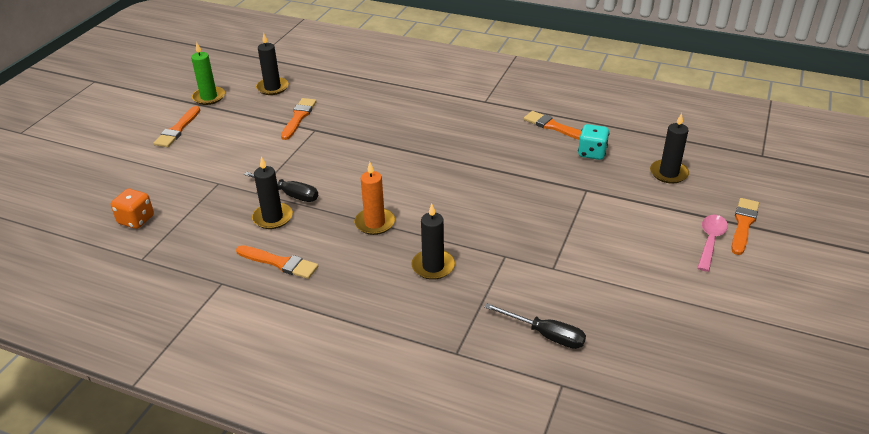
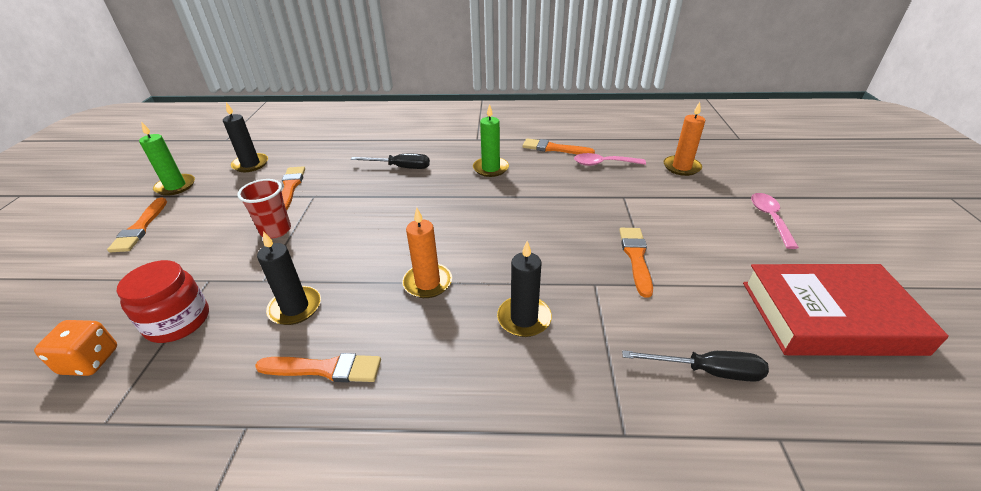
camera: 20 degrees left, 0 degrees up
(193, 208) = (178, 321): none -> red jar
(276, 154) = (276, 230): none -> red cup
(290, 194) = (308, 272): black screwdriver -> black screwdriver (400, 167)
(480, 135) = (490, 168): none -> green candle
(592, 153) = (603, 164): turquoise dice -> pink spoon
(668, 173) = (681, 167): black candle -> orange candle
(680, 327) = (829, 317): none -> red book
(743, 224) = (781, 197): orange brush -> orange brush (636, 257)

